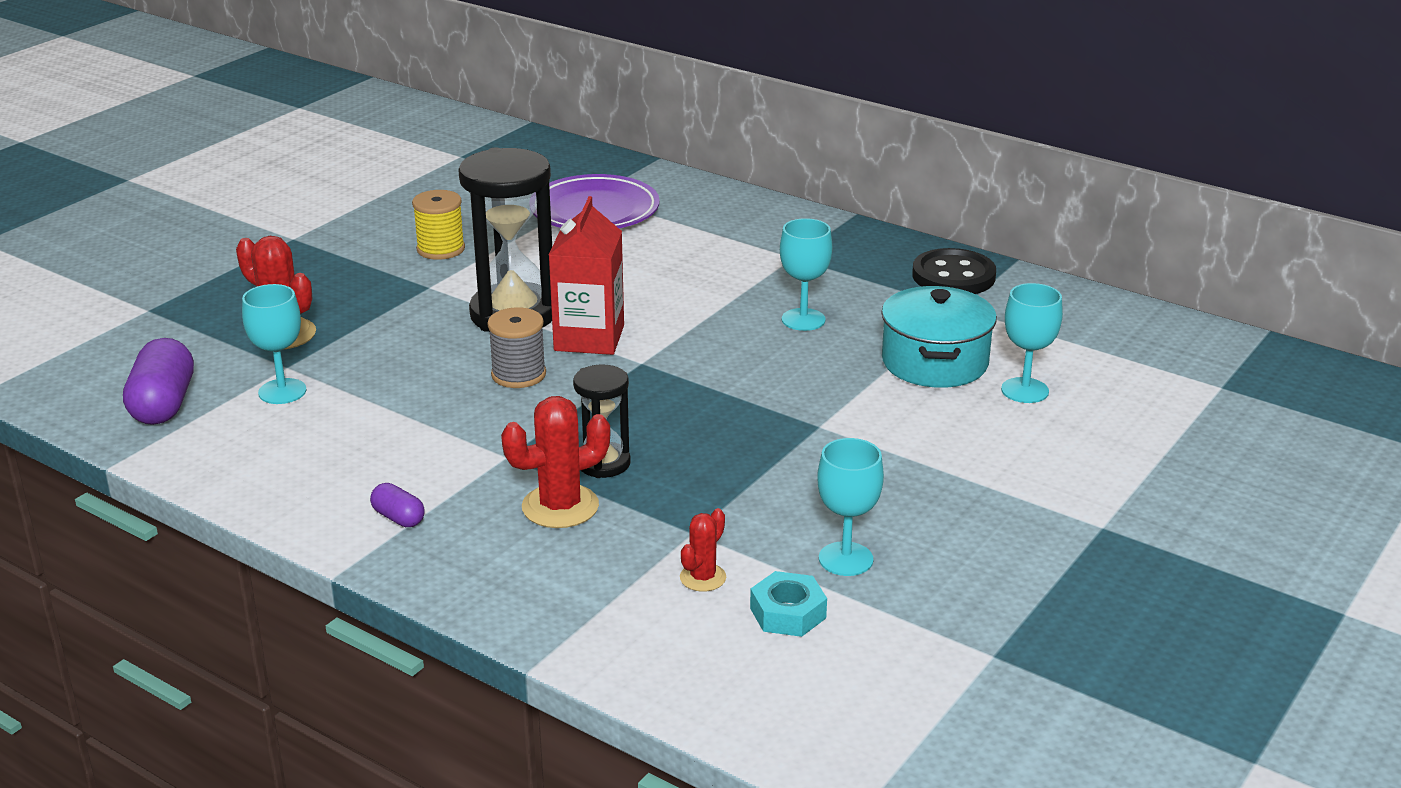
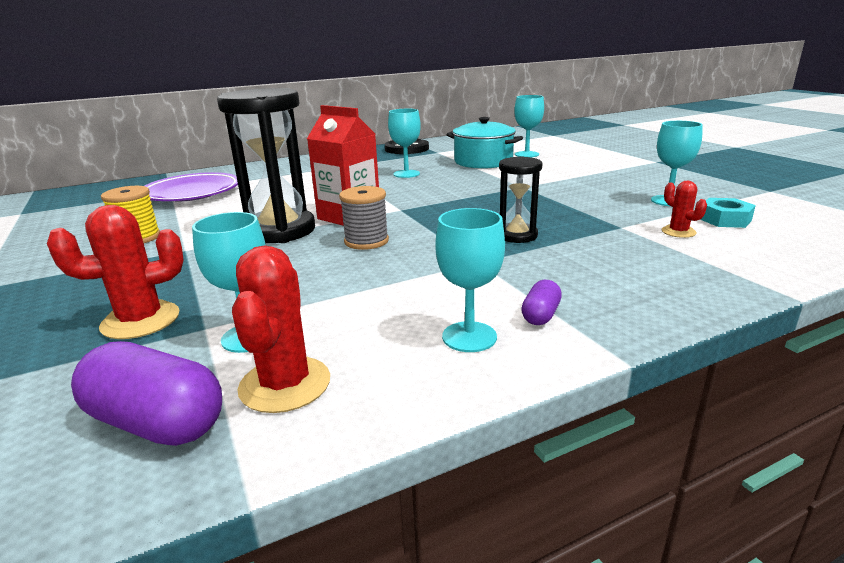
camera: 60 degrees left, 5 degrees down
(337, 490) = (469, 337): none -> turquoise goblet
(398, 518) = (540, 315): purple capsule -> purple capsule turned 45 degrees counterclockwise
(560, 507) = (565, 255): red cactus -> red cactus (285, 384)

